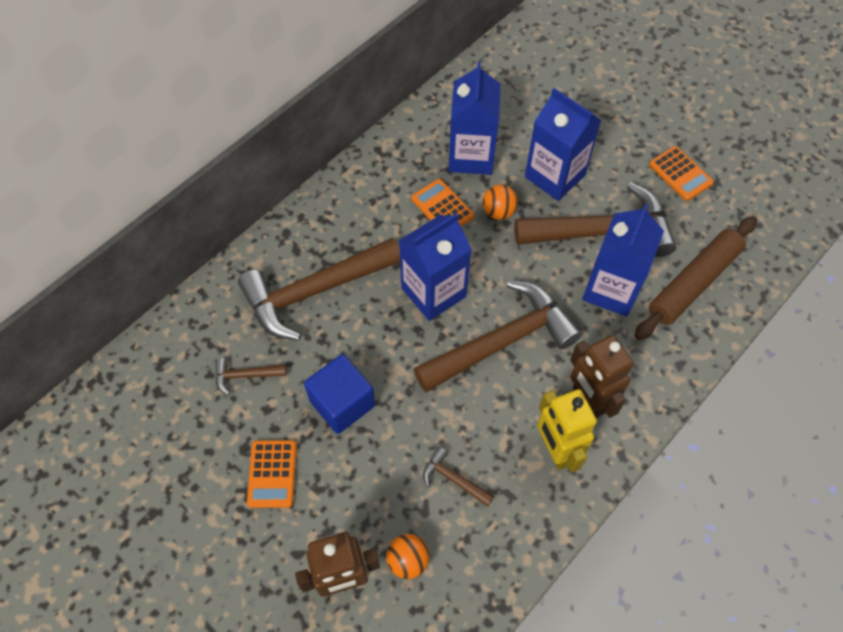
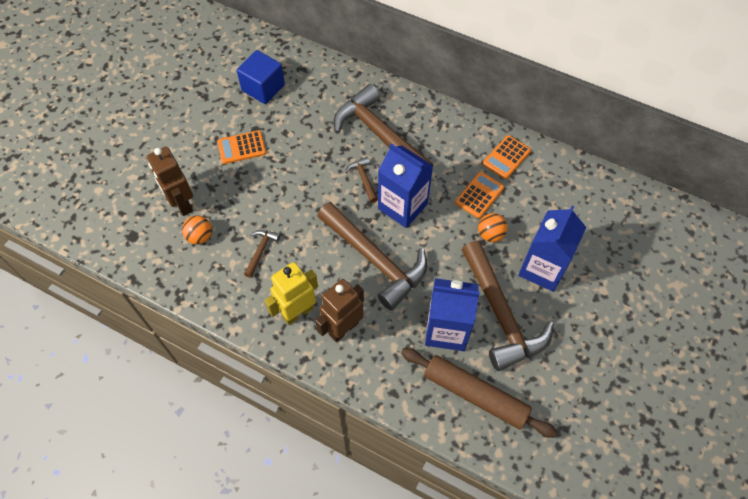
camera: 75 degrees right, 0 degrees up
(245, 375) = (305, 114): brown hammer -> brown hammer (363, 179)
(342, 403) = (300, 172): blue cube -> blue cube (263, 88)
(471, 156) = (536, 204): blue carton -> none
(680, 174) = (587, 370): orange calculator -> orange calculator (506, 157)

